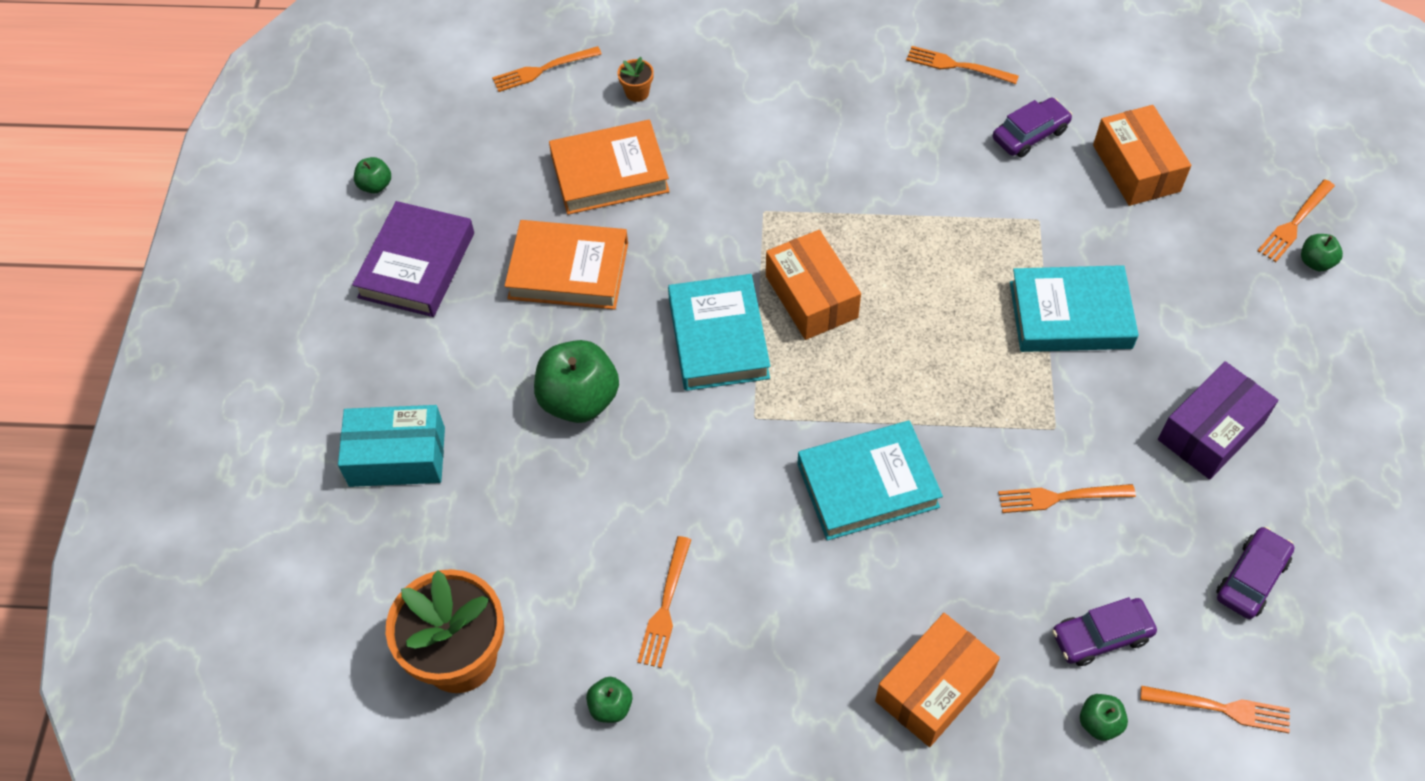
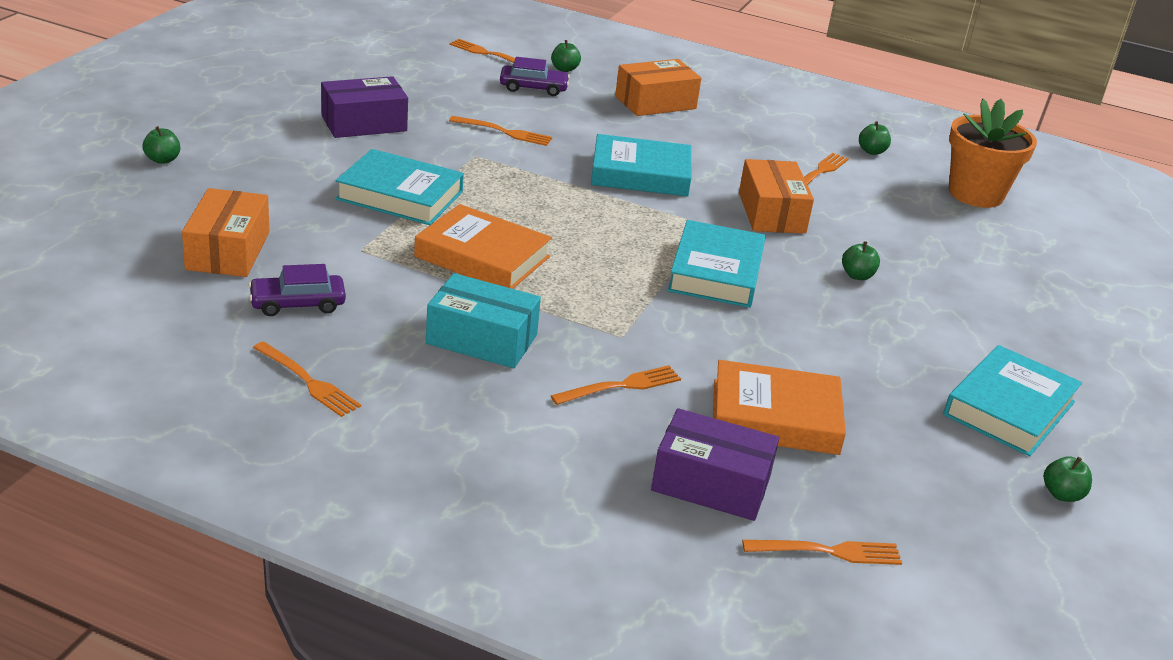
camera: 165 degrees left, 25 degrees down
(397, 457) = (1026, 292): turquoise box -> turquoise box (482, 339)
(416, 265) = (1009, 408): purple book -> turquoise book
(568, 271) = (845, 355): orange book -> orange book (482, 257)
(579, 400) = (857, 275): green apple -> green apple, size x0.49
(637, 92) = (711, 483): orange flower pot -> purple box
(811, 296) = (615, 270): orange box -> orange box (771, 213)
(1251, 578) = (414, 77): purple car -> none
(1294, 223) = (143, 181): orange fork -> orange fork (621, 386)

